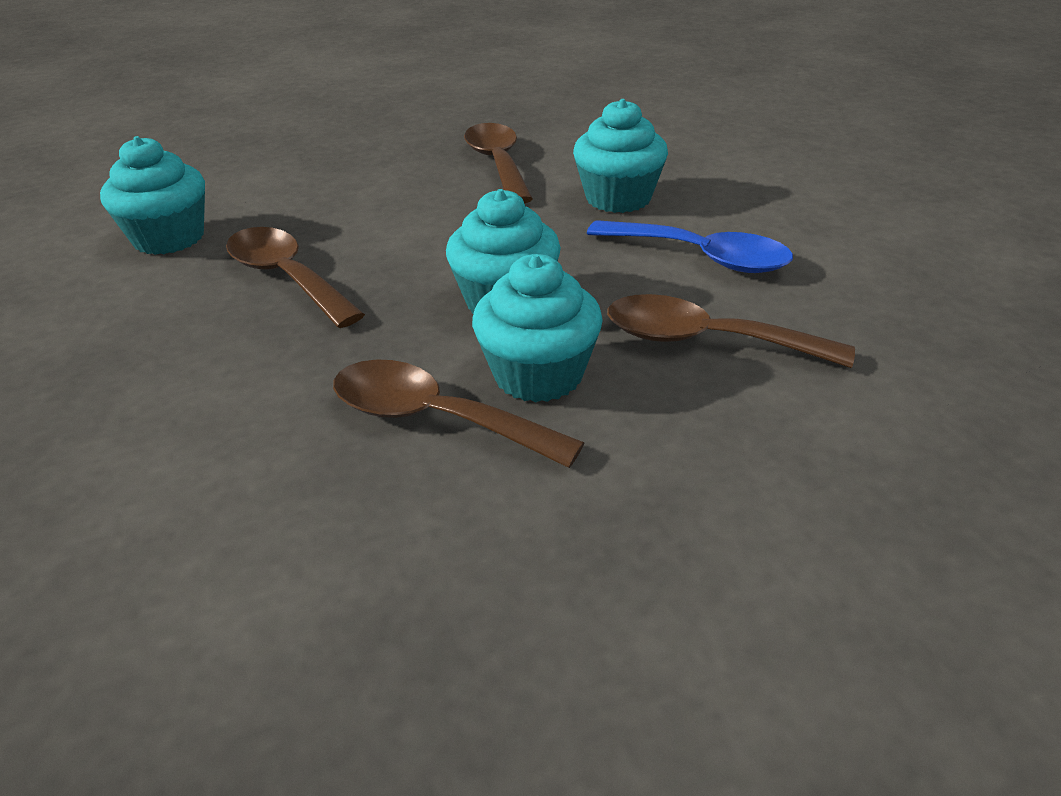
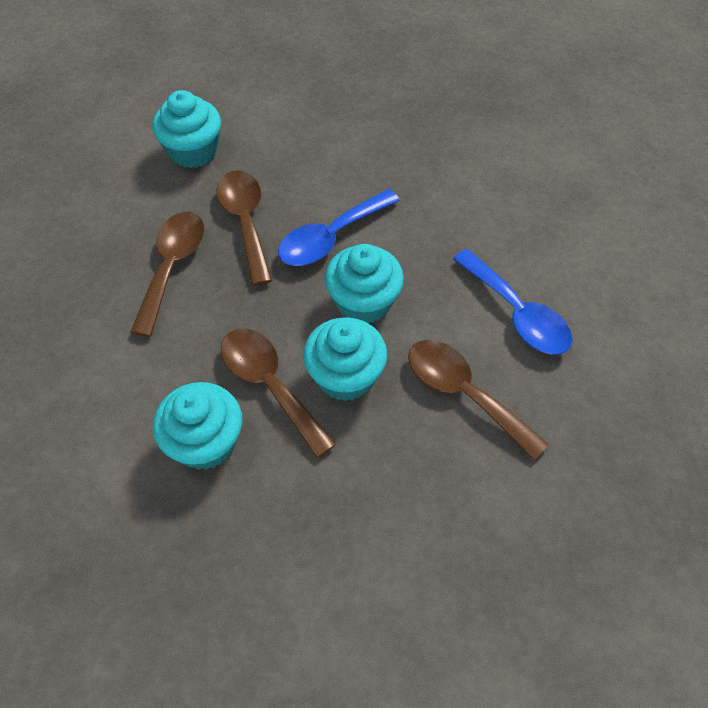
camera: 25 degrees right, 20 degrees up
(416, 260) = (331, 238): none -> blue spoon
(498, 164) = (442, 150): brown spoon -> brown spoon (172, 266)
(618, 198) = (502, 225): turquoise cupcake -> turquoise cupcake (205, 442)

